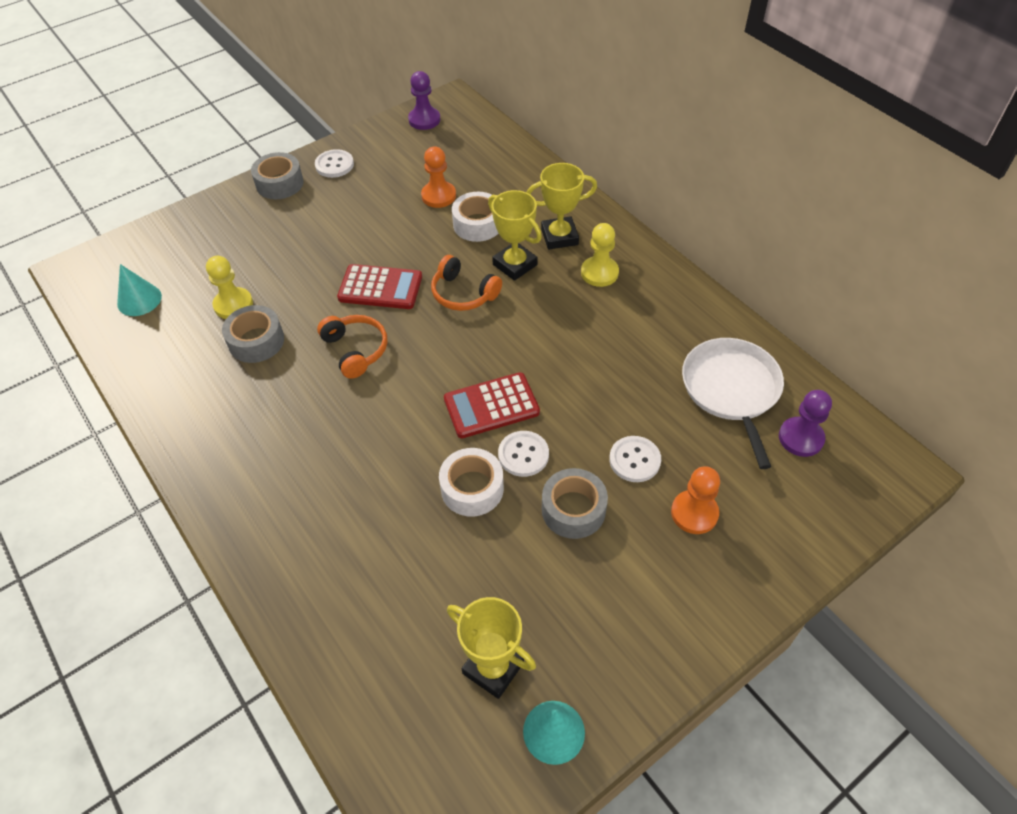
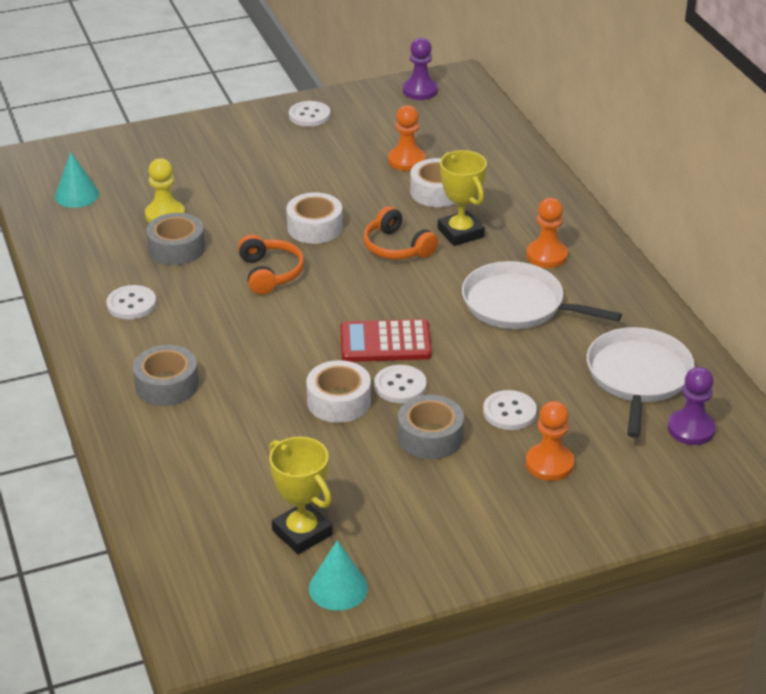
camera: 15 degrees right, 15 degrees down
(231, 419) = (131, 304): none -> white button
(279, 183) = (247, 122): grey tape -> grey tape (167, 385)
(380, 287) = (315, 227): red calculator -> white tape
(559, 237) = (518, 217): yellow trophy -> none
(595, 333) = (518, 304): none -> white pan
(599, 273) = (546, 255): yellow pawn -> orange pawn

